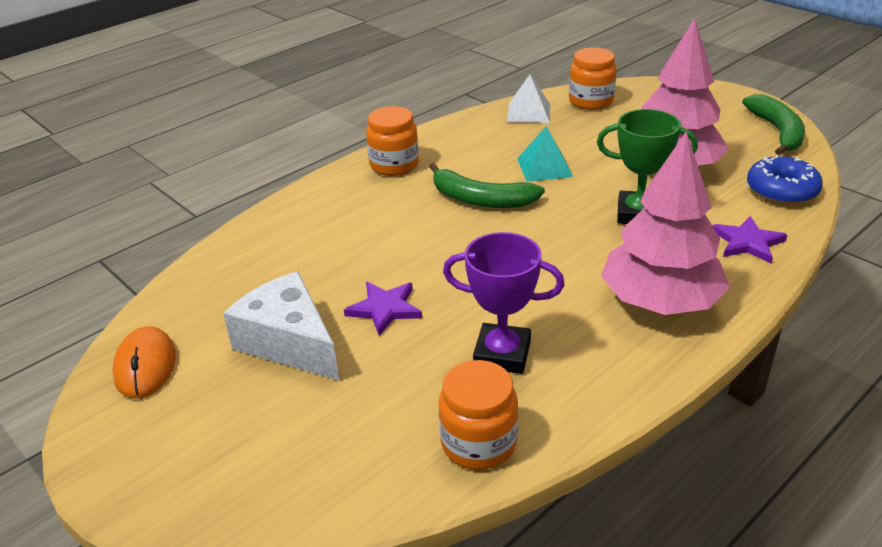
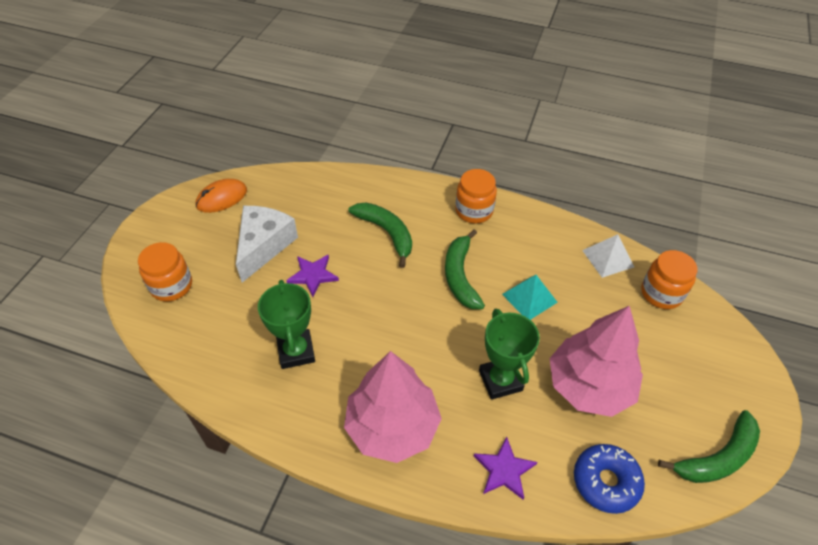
camera: 60 degrees right, 15 degrees up
(369, 232) = (387, 233): none -> green banana
(478, 443) = (215, 368): orange jar -> orange jar (171, 286)
(502, 354) = (296, 351): purple trophy -> green trophy

